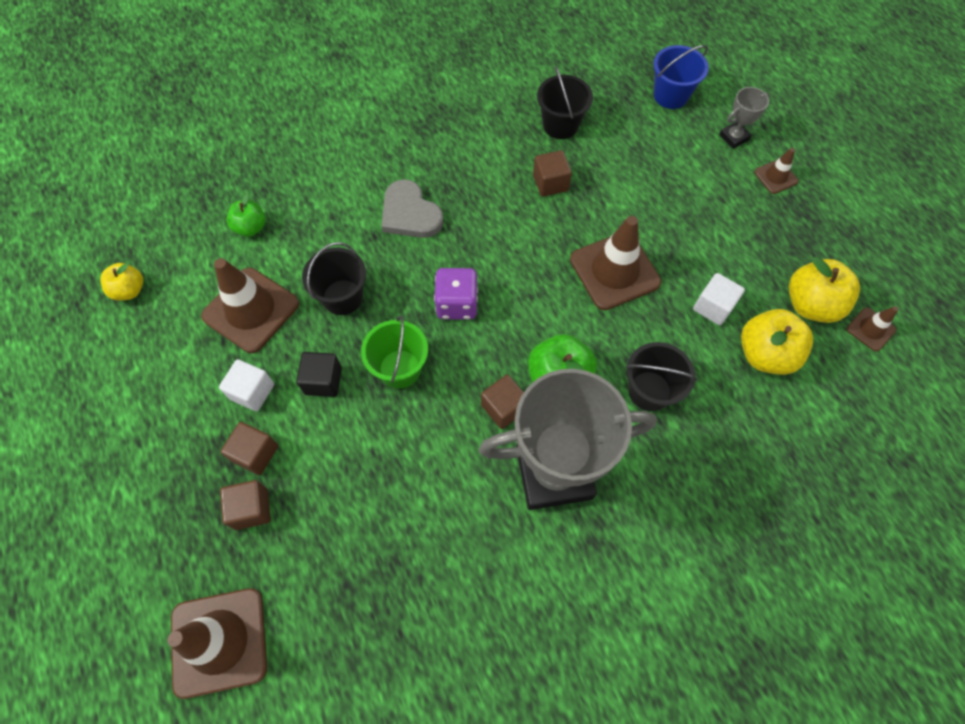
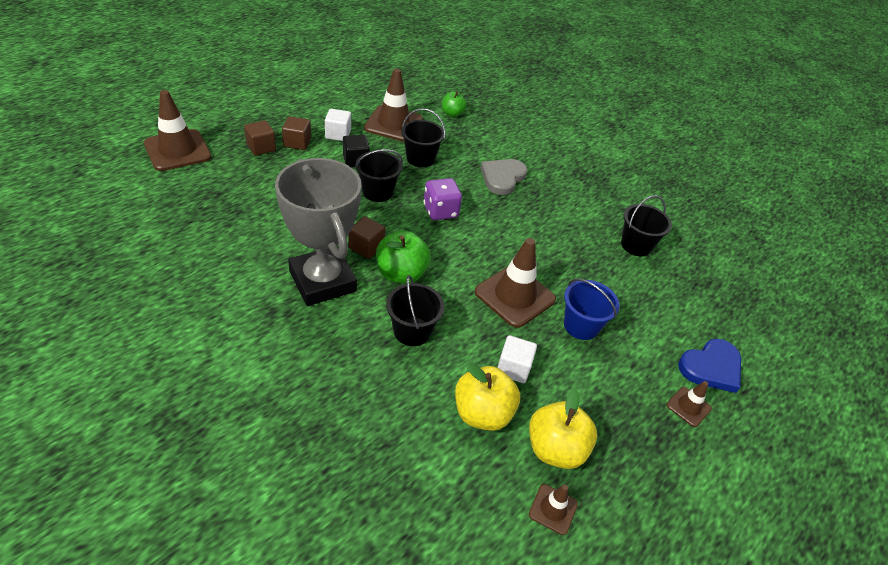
camera: 65 degrees right, 20 degrees down
(130, 290) = (386, 80): yellow apple -> none
(400, 369) = (377, 192): green bucket -> black bucket
(550, 183) = (575, 246): brown cube -> none
(670, 95) = (723, 314): blue bucket -> blue bucket (581, 326)
(734, 137) = (711, 367): grey trophy -> blue heart

